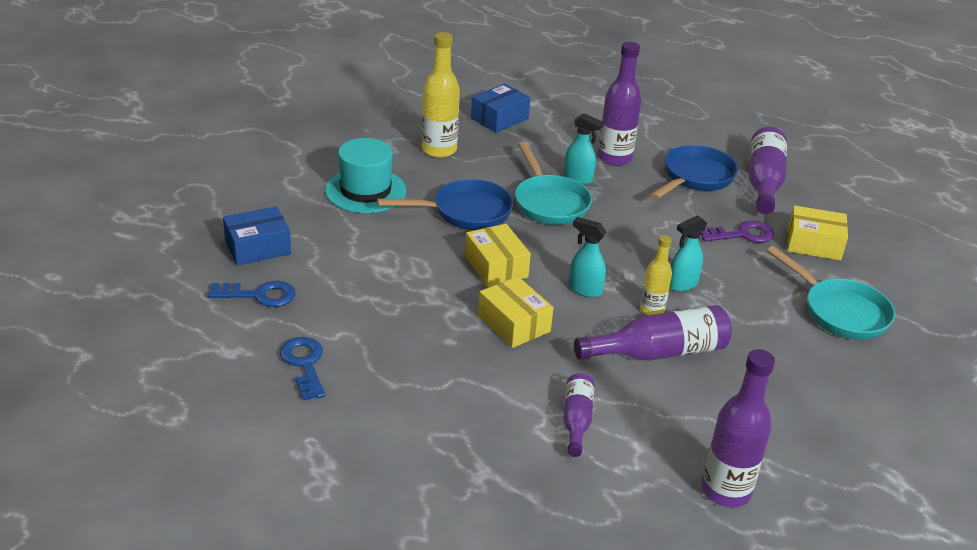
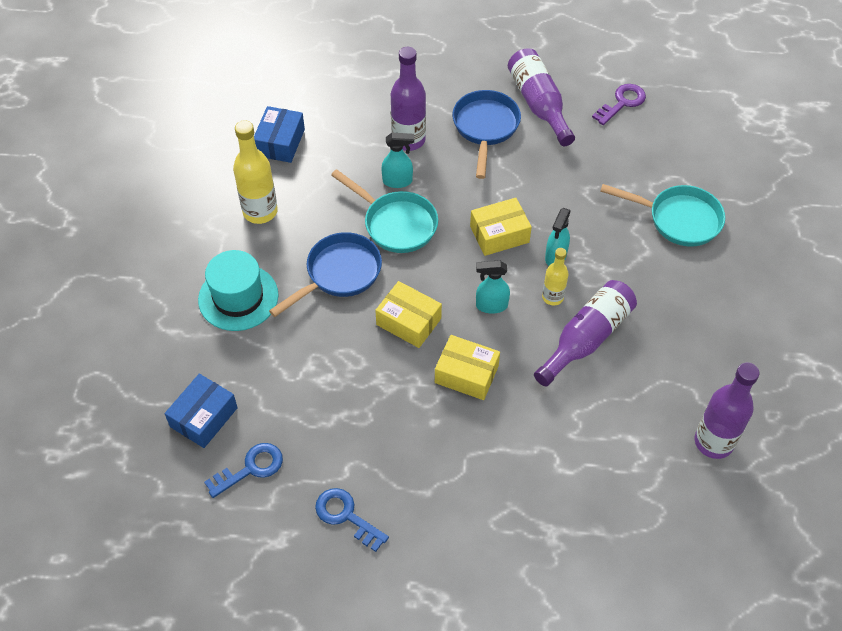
camera: 30 degrees left, 20 degrees up
(576, 421) = (578, 442): purple bottle -> none
(742, 234) = (561, 175): purple key -> purple key (622, 103)
(813, 244) = (617, 155): yellow box -> yellow box (499, 234)

